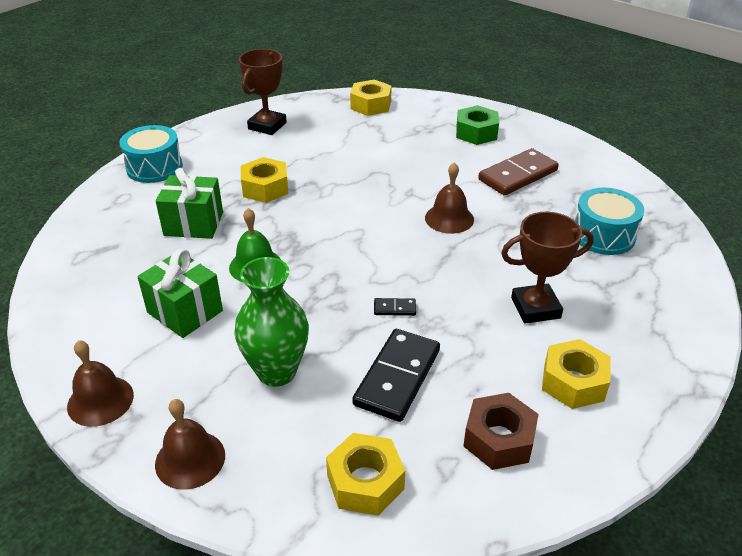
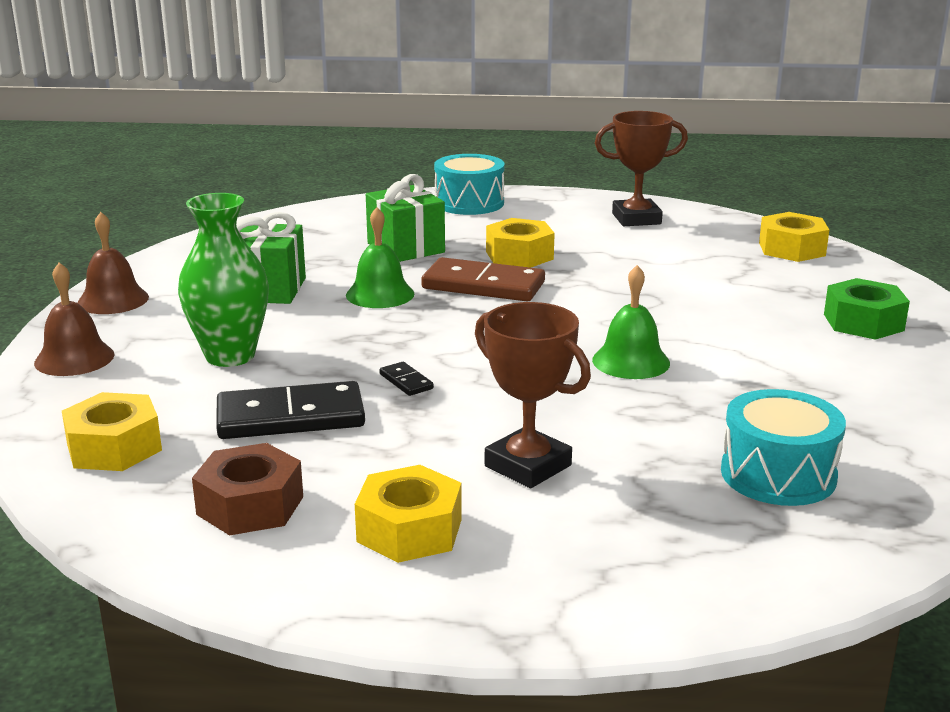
camera: 55 degrees right, 15 degrees down
(449, 218) = (631, 361): brown bell -> green bell
(518, 175) = (814, 376): brown domino -> brown domino (483, 286)

